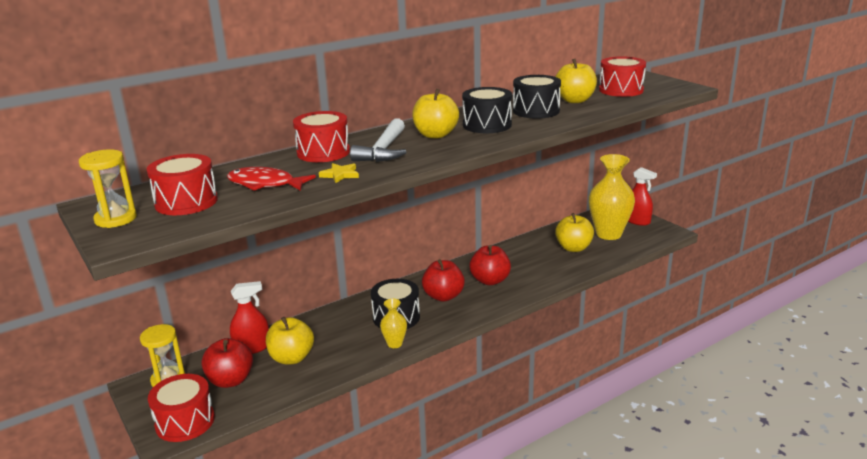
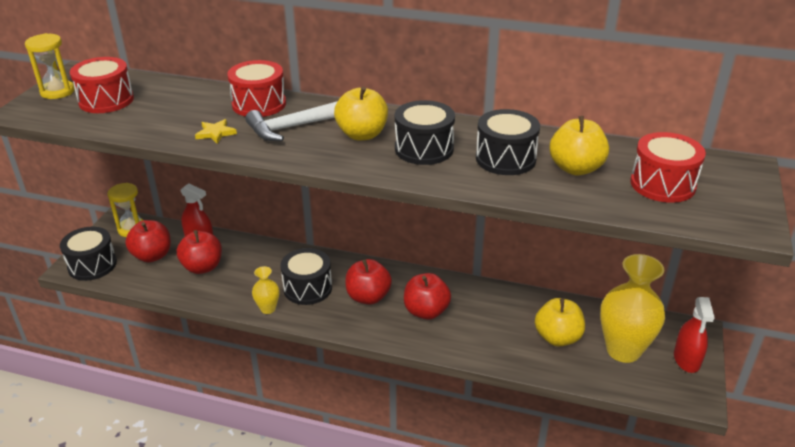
camera: 50 degrees right, 10 degrees up
(185, 422) = (92, 265): red drum -> black drum
(265, 184) = (166, 112): red fish -> none
(292, 358) = (202, 267): yellow apple -> red apple

